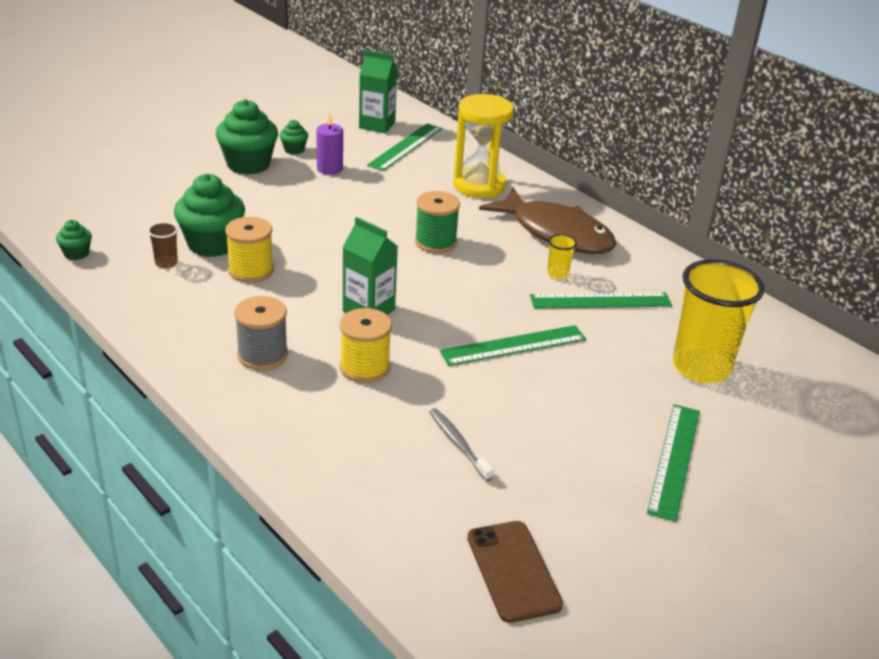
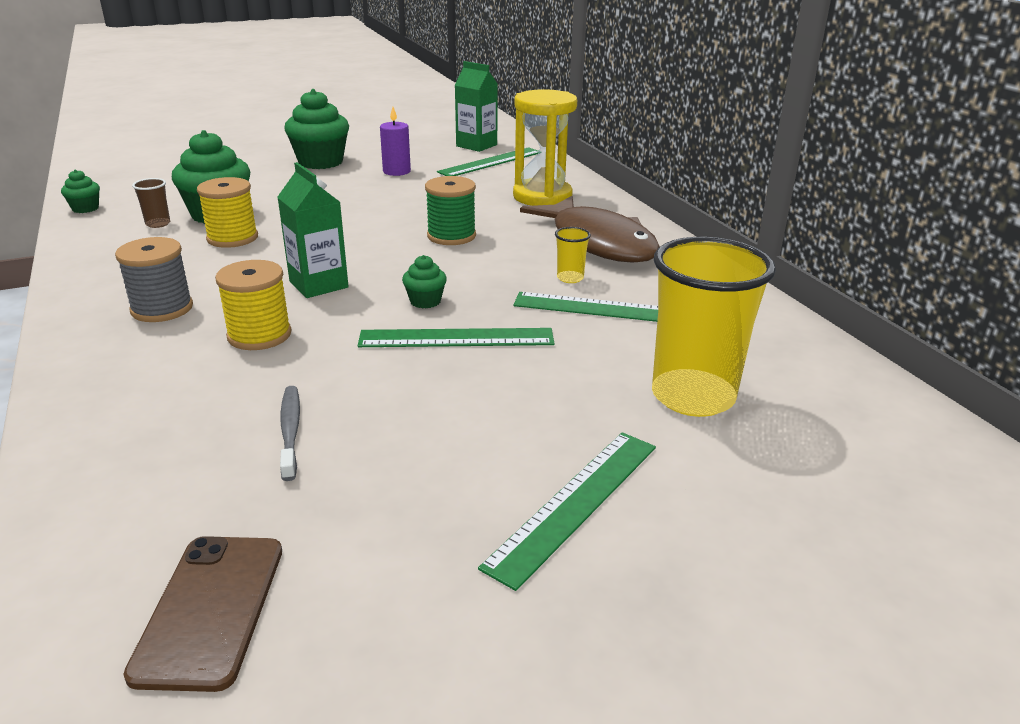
camera: 20 degrees right, 5 degrees down
(294, 150) = (376, 156): green cupcake -> green cupcake (425, 301)

